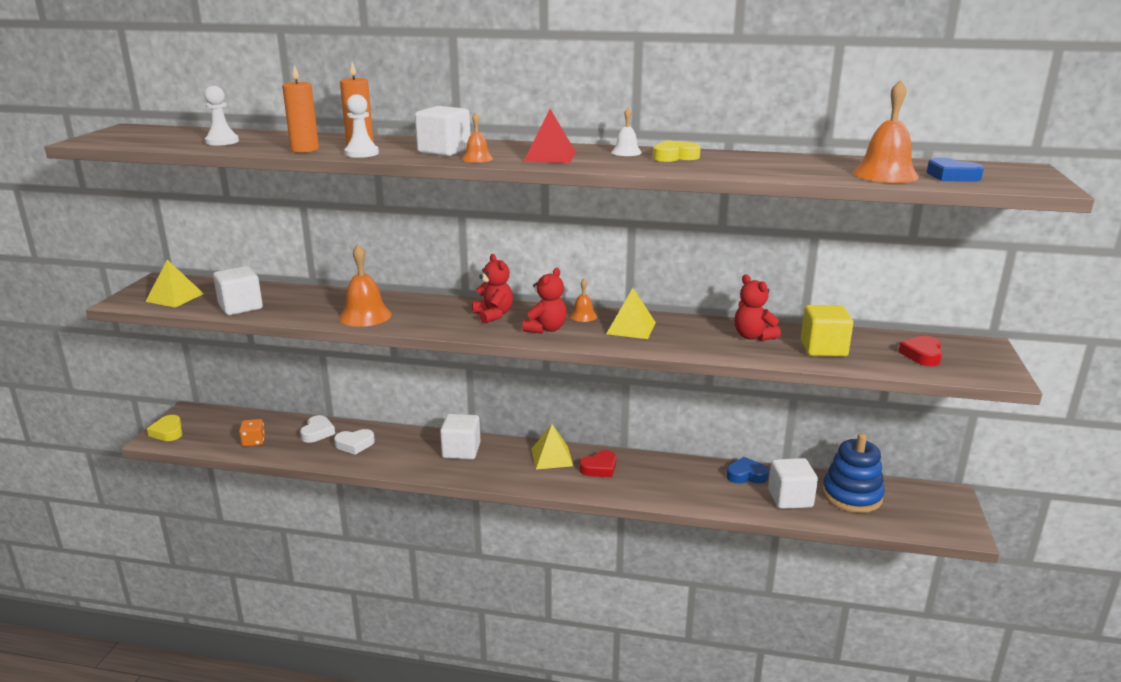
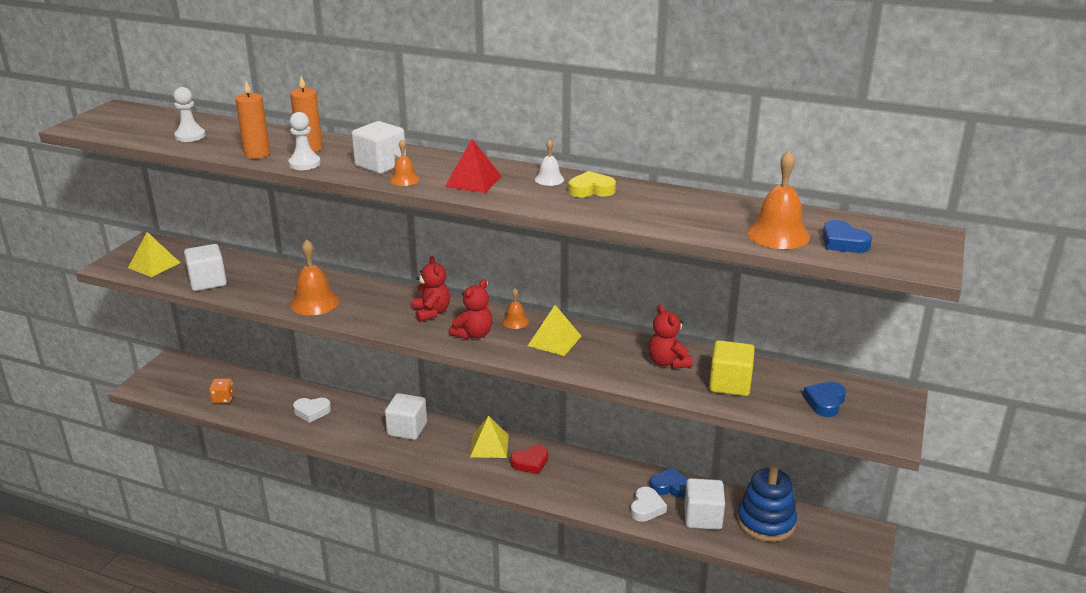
camera: 10 degrees right, 5 degrees up
(168, 432) = (151, 380): yellow heart -> none
(317, 432) = (282, 395): white heart -> white heart (646, 508)
(922, 355) = (825, 402): red heart -> blue heart

